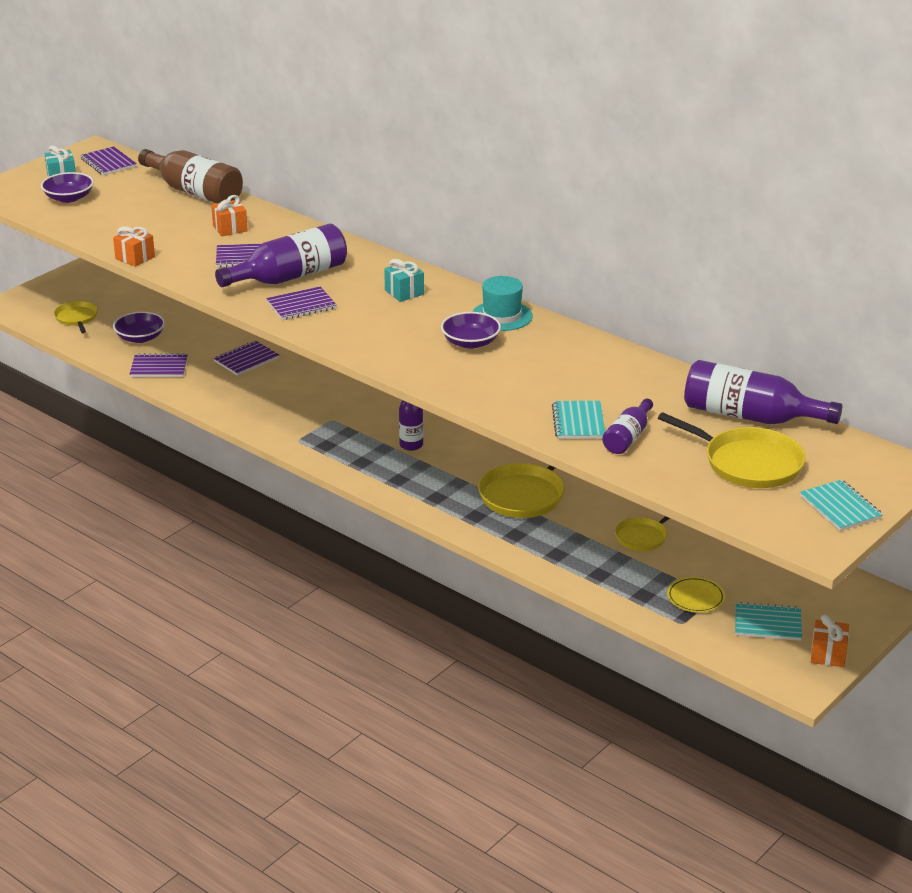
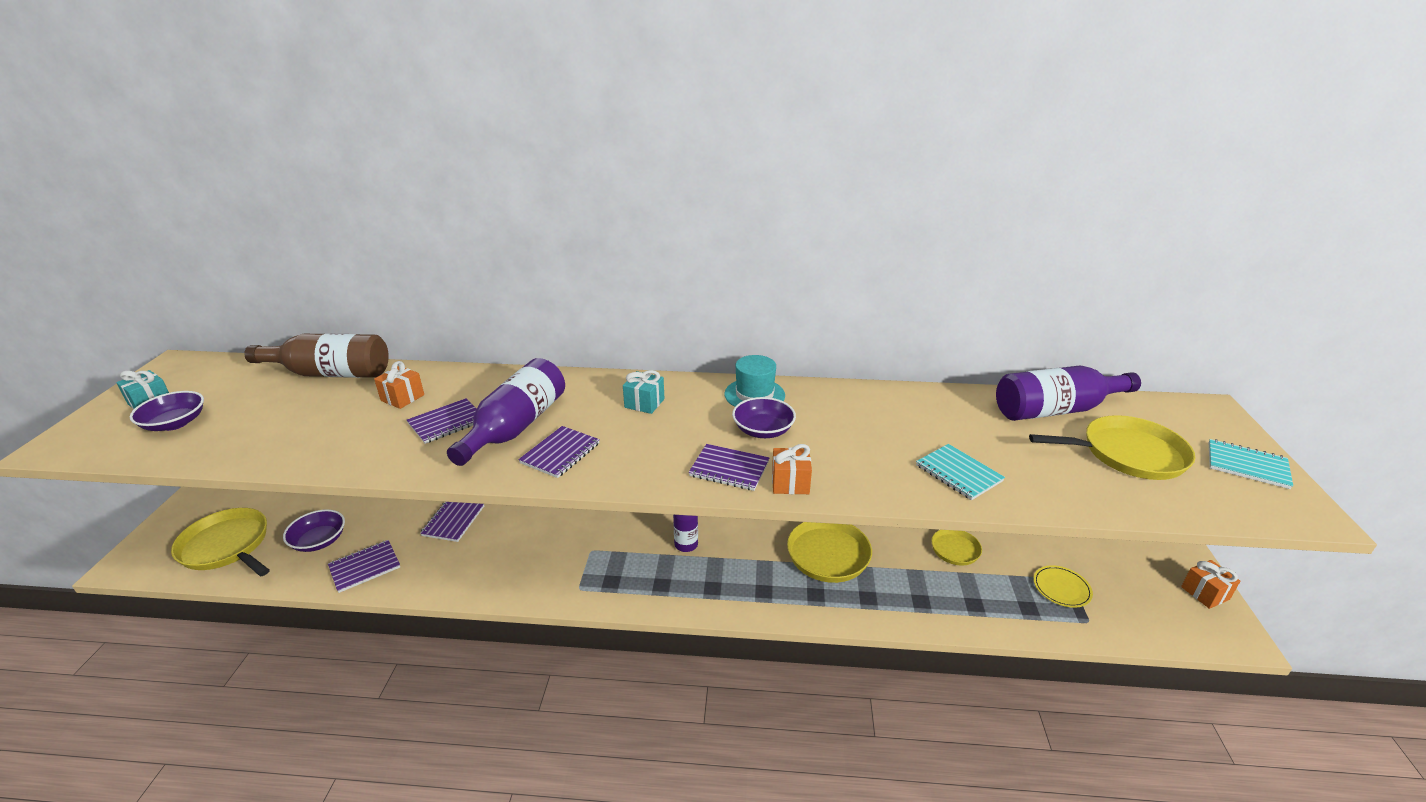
camera: 35 degrees left, 0 degrees up
(76, 318) = (227, 546): yellow pan -> yellow pan, size x1.70
(108, 163) = (203, 372): purple notebook -> purple notebook (729, 469)
(135, 258) = (314, 466): orange gift -> orange gift (790, 483)
(628, 437) = (1015, 471): purple bottle -> none
(767, 624) = (1134, 586): turquoise notebook -> none

